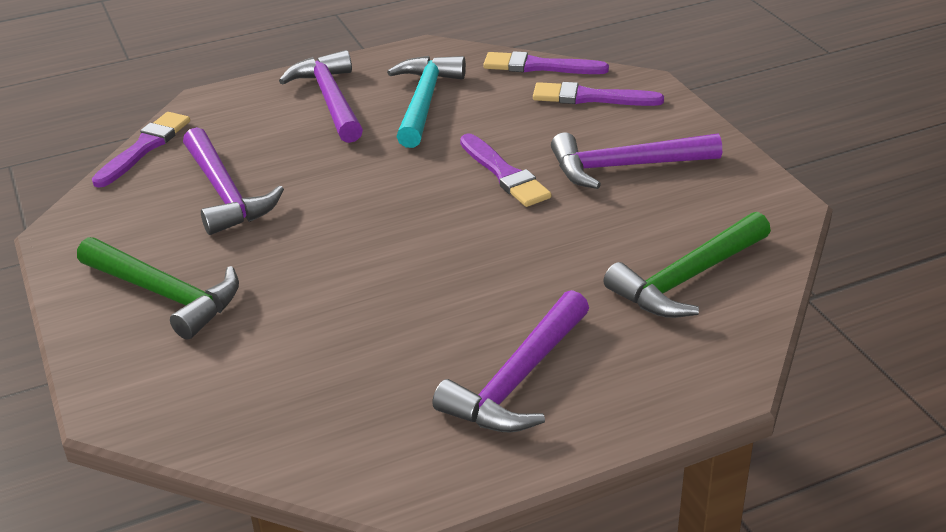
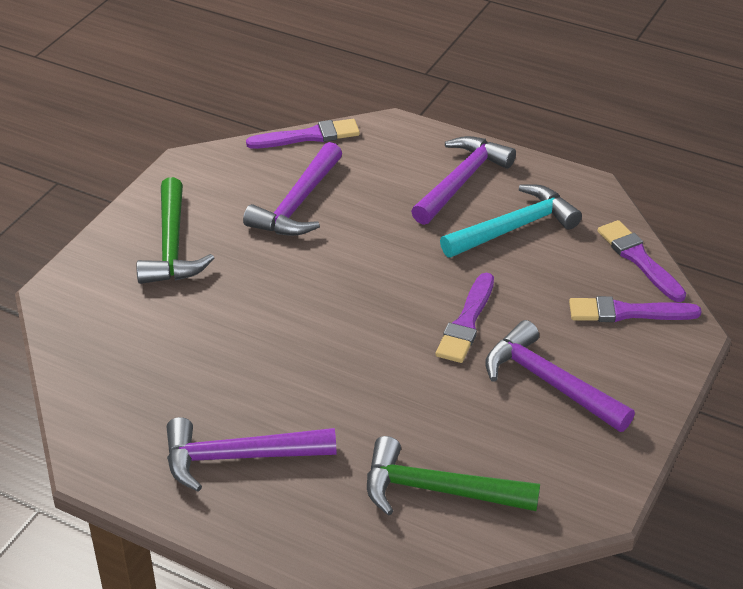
camera: 50 degrees right, 5 degrees up
(591, 98) = (627, 312): purple brush -> purple brush turned 60 degrees counterclockwise

